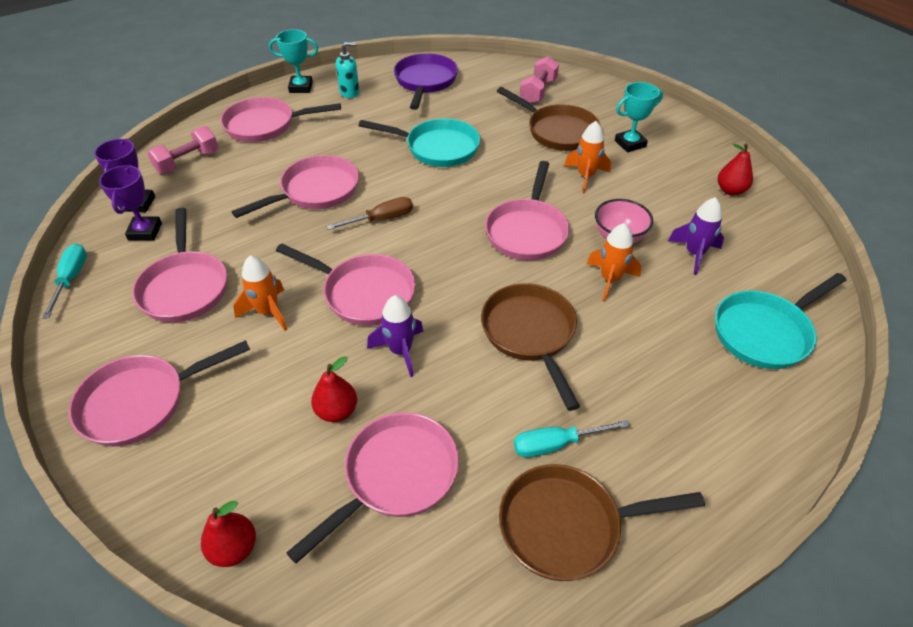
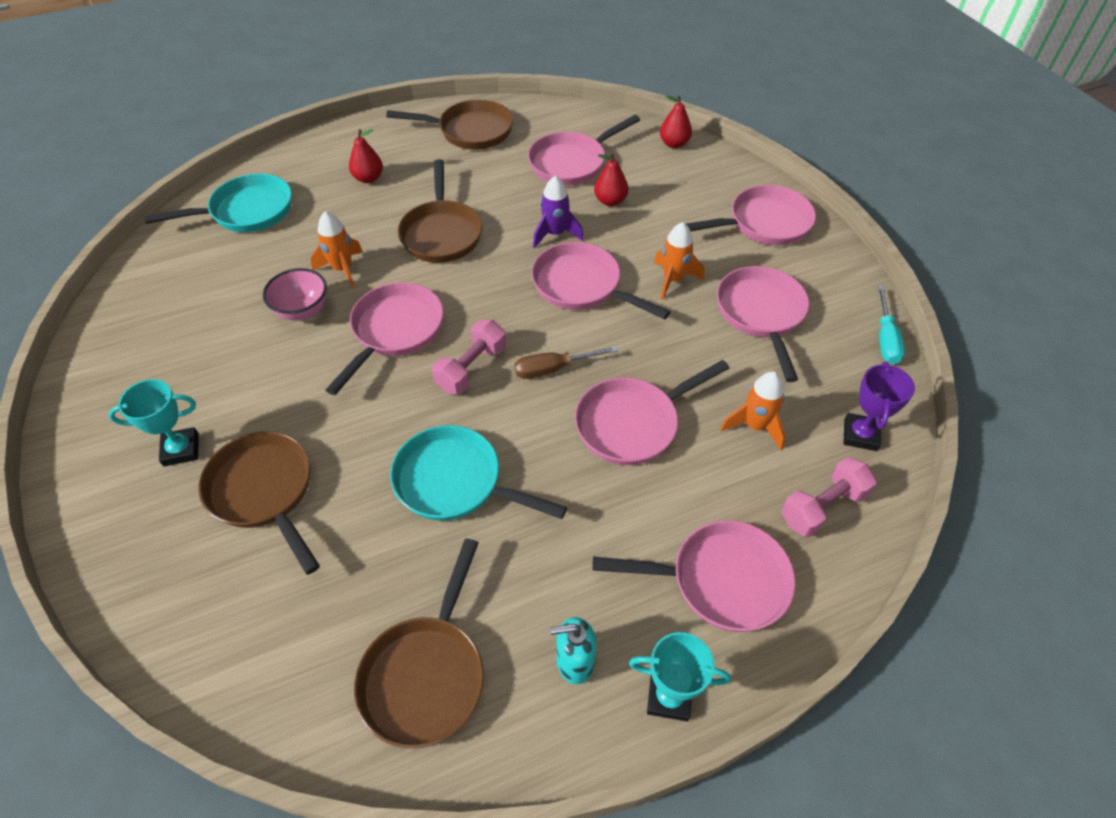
camera: 170 degrees left, 5 degrees up
(145, 231) = (832, 389): purple trophy -> none
(425, 82) = (426, 675): purple pan -> brown pan
(538, 91) = (235, 605): pink dumbbell -> pink dumbbell (471, 368)
(556, 444) = (457, 166): turquoise screwdriver -> none
(585, 176) = (281, 399): orange rocket -> orange rocket (755, 426)
(694, 254) = (241, 283): purple rocket -> none
(730, 190) = (128, 353): red pear -> red pear (368, 178)

